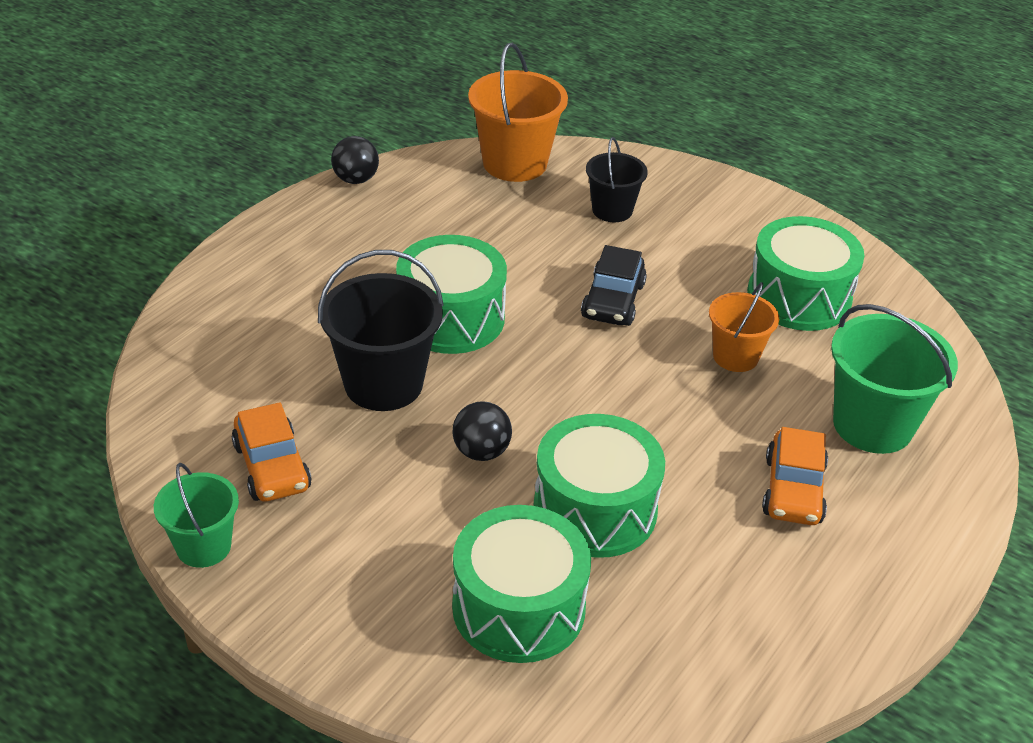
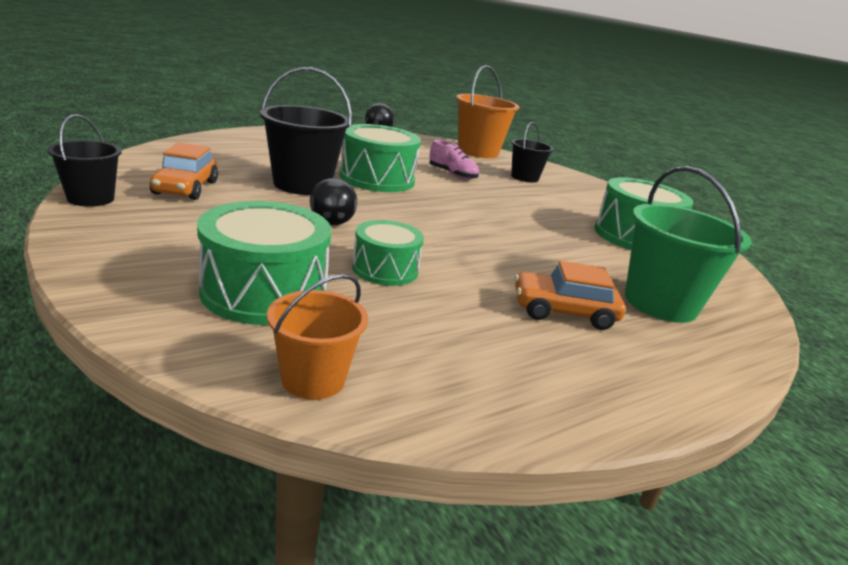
camera: 20 degrees right, 15 degrees down
(203, 546) = (90, 198): green bucket -> black bucket
(526, 255) = (452, 175): none -> pink shoe
(595, 509) = (385, 269): green drum -> green drum, size x0.62
(613, 301) = (493, 202): black car -> none
(735, 356) = (565, 244): orange bucket -> orange bucket (313, 379)
(793, 490) = (563, 312): orange car -> orange car turned 60 degrees clockwise

